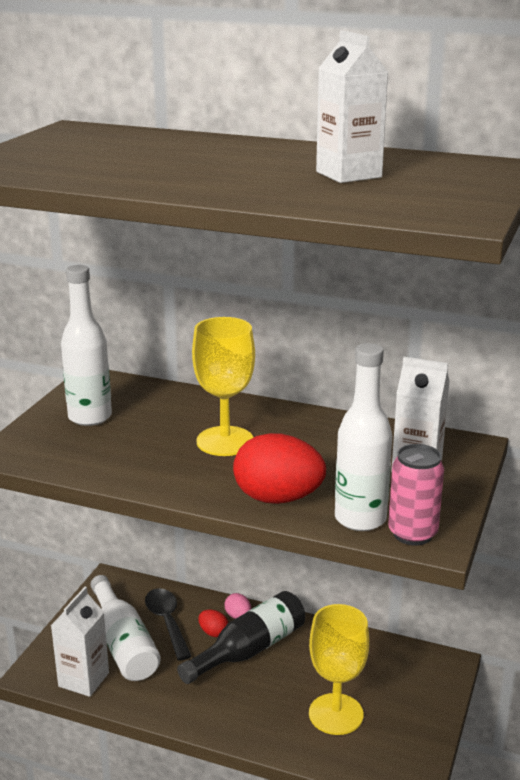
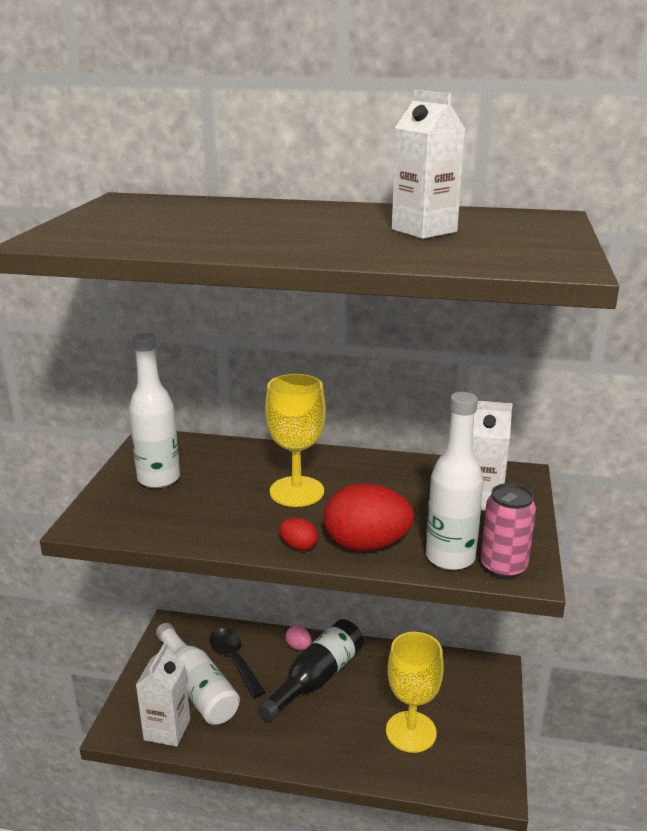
camera: 10 degrees left, 0 degrees up
(213, 632) = (279, 665): red egg -> red egg (298, 546)

